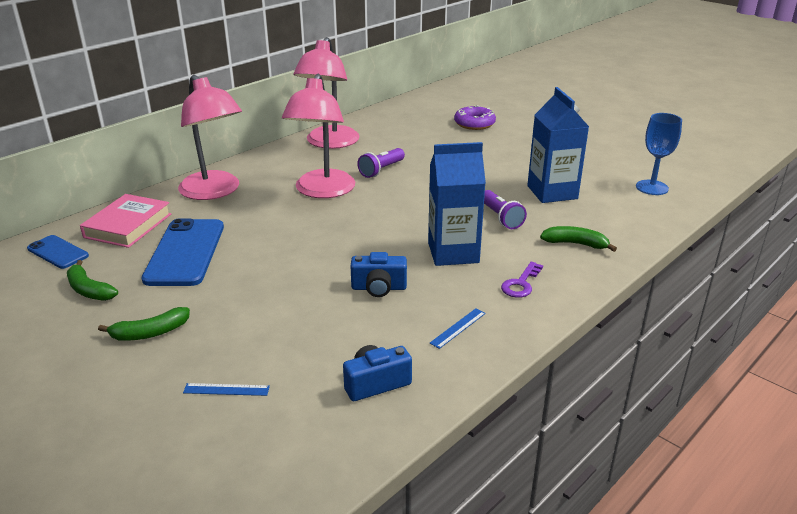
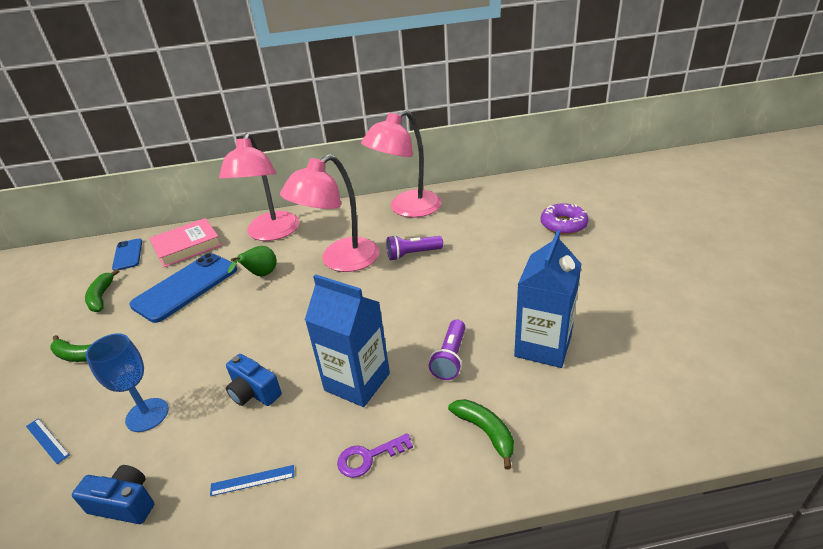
camera: 40 degrees right, 5 degrees up
(256, 221) = (261, 275): none -> green pear
(652, 187) = (677, 390): blue goblet -> blue goblet (147, 415)

